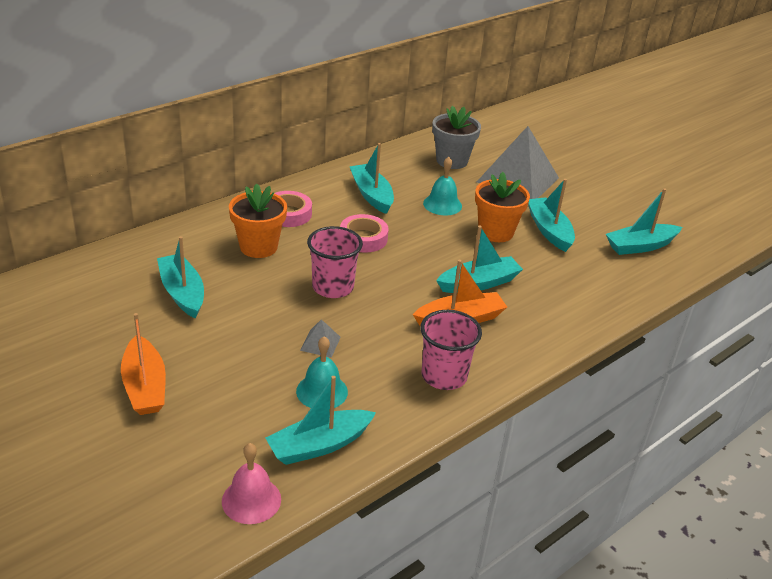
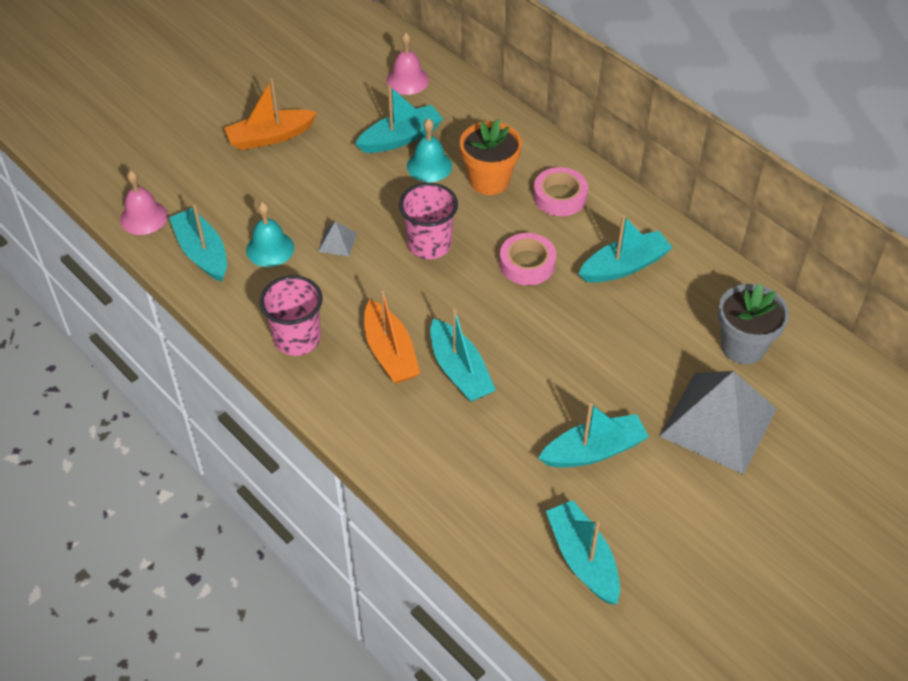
camera: 90 degrees right, 15 degrees up
(94, 282) = (407, 80): none -> pink bell
(442, 204) = (624, 336): turquoise bell -> turquoise bell (429, 166)
(495, 232) = (574, 391): orange flower pot -> none

